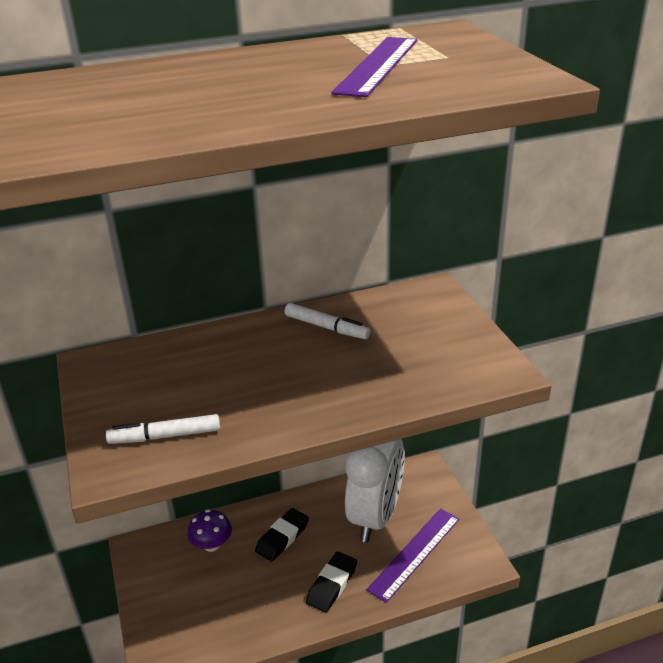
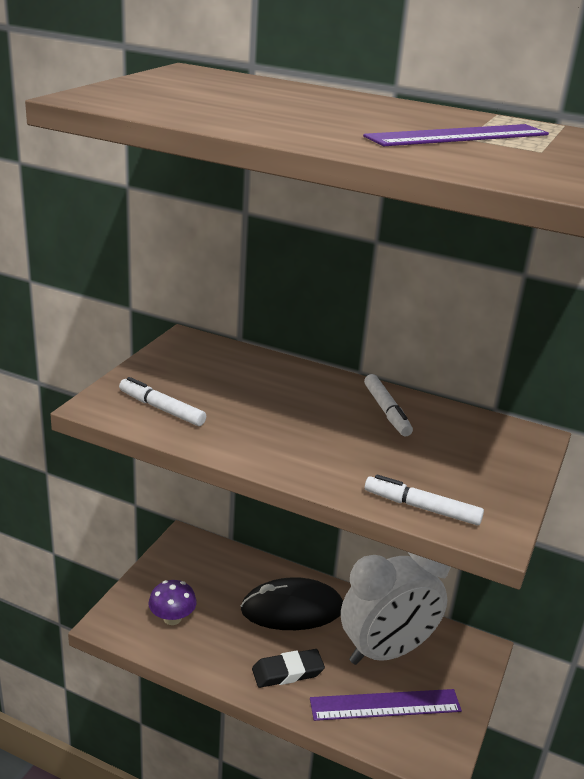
camera: 40 degrees right, 5 degrees down
(211, 545) = (235, 575): purple mushroom -> purple mushroom (172, 618)
(282, 537) = (292, 609): black eraser -> black mouse
(447, 384) = (421, 508): none -> white marker

